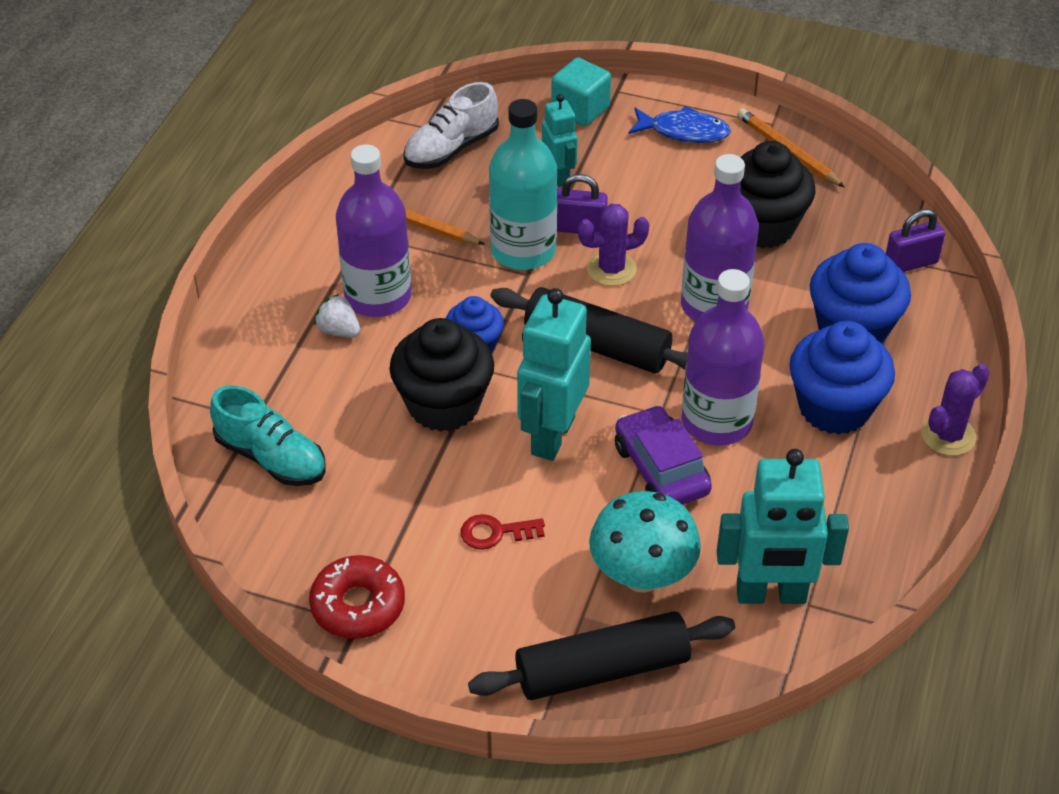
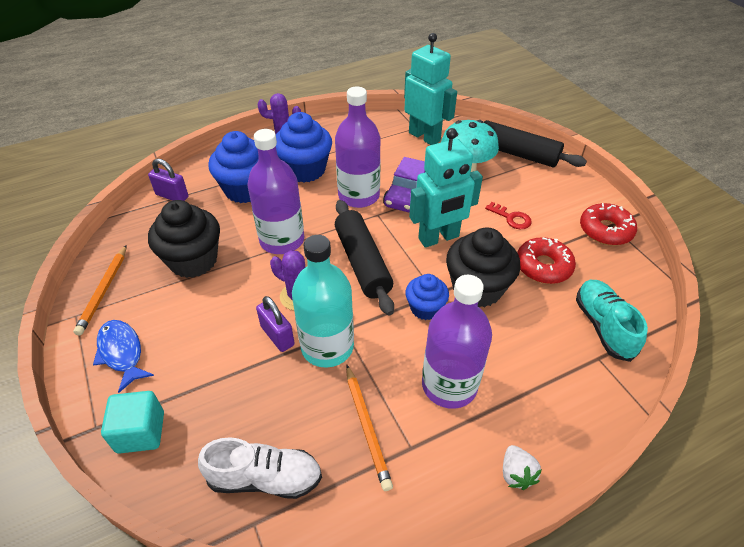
camera: 135 degrees left, 0 degrees up
(339, 331) = (497, 379): white strawberry -> white strawberry (516, 474)
(394, 487) = (543, 266): none -> red donut
(559, 176) = (234, 384): turquoise robot -> none

